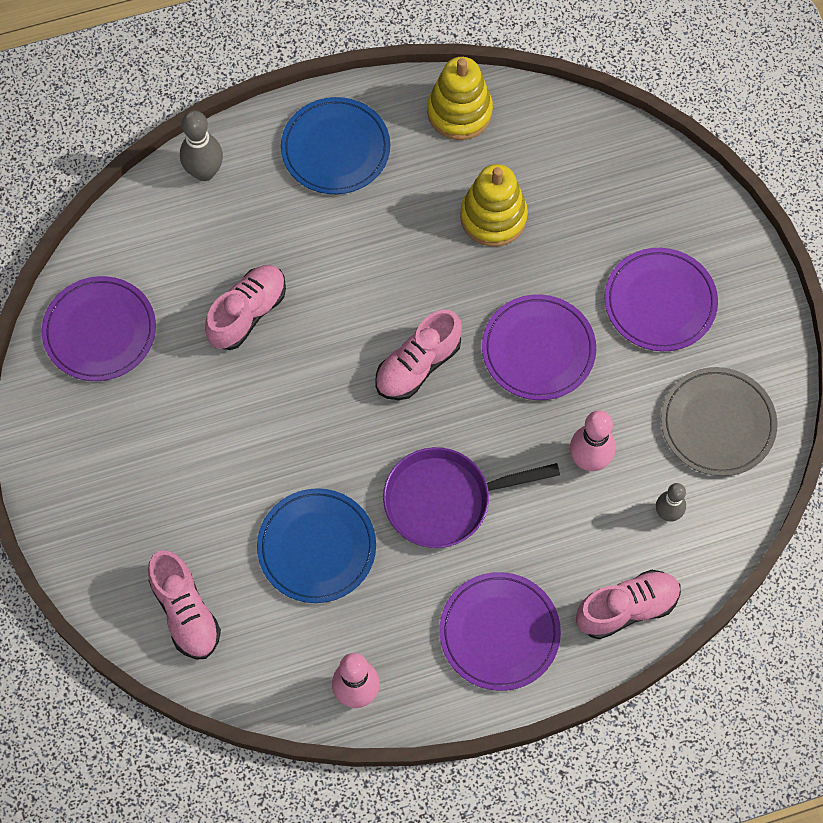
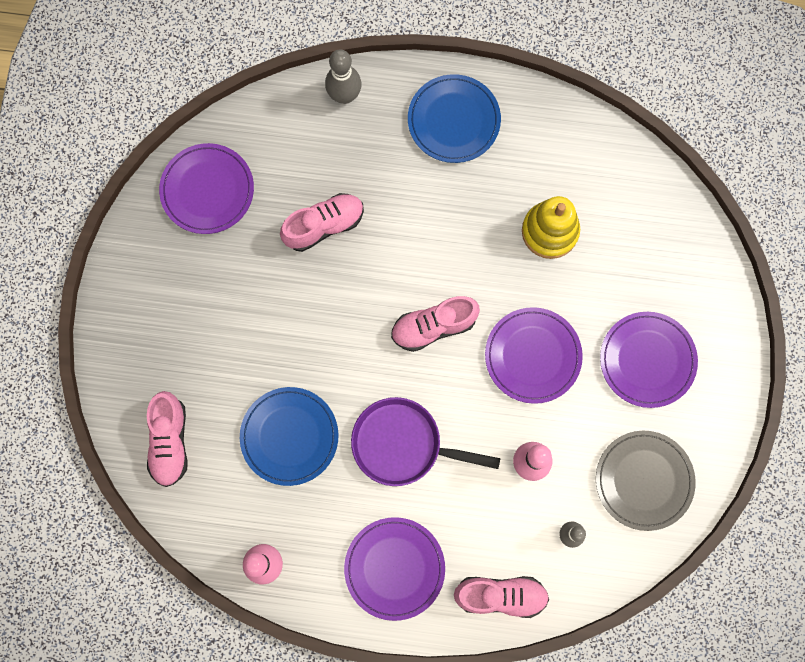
camera: 25 degrees right, 10 degrees up
(459, 112) = (565, 132): yellow stacking toy -> none

